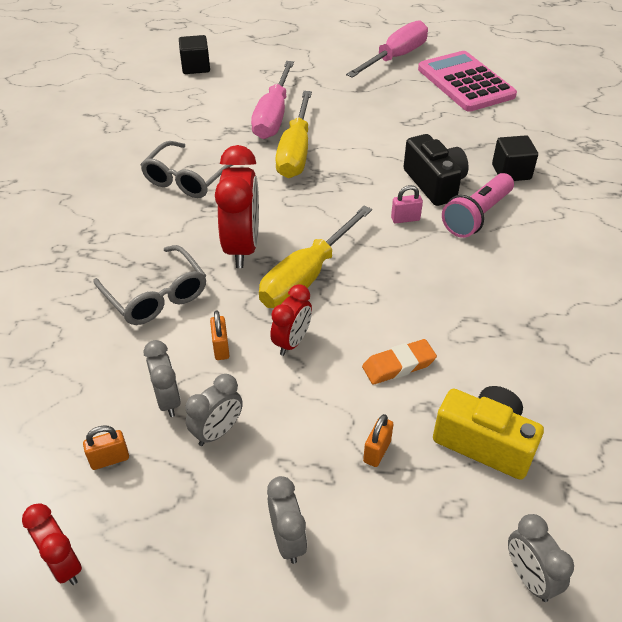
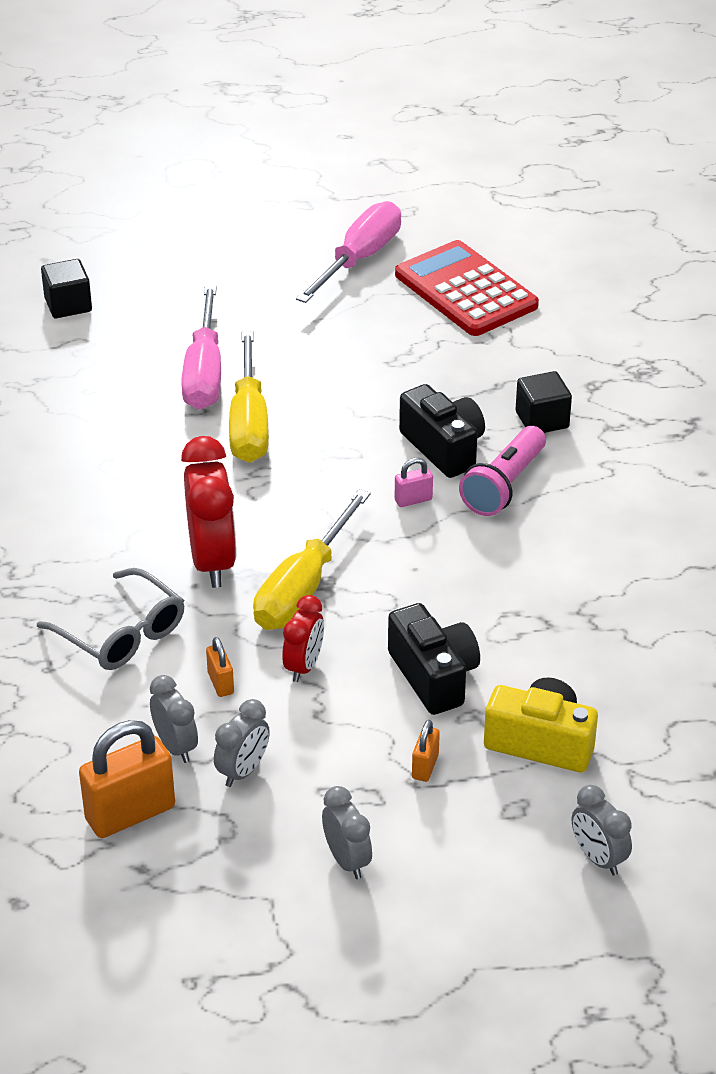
camera: 10 degrees left, 5 degrees down
(63, 564) = (117, 914): red clock -> none
(109, 459) = (130, 813): orange padlock -> orange padlock, size x2.05
(188, 178) = (113, 478): grey glasses -> none
(398, 365) = (434, 676): orange eraser -> black camera
(465, 82) = (465, 290): pink calculator -> red calculator

